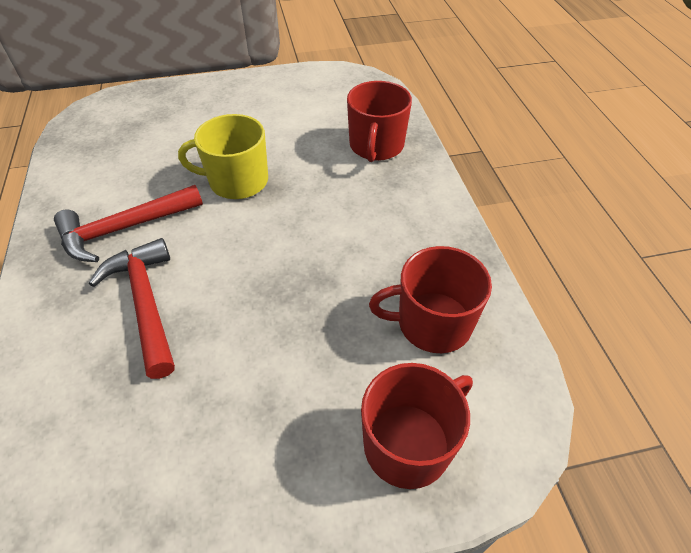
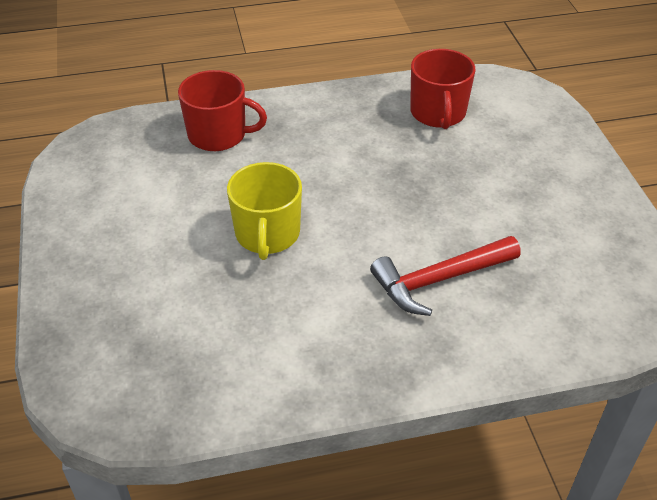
camera: 90 degrees left, 5 degrees down
(125, 229) = (341, 316): red hammer -> none
(409, 443) = (535, 129): red mug -> none

